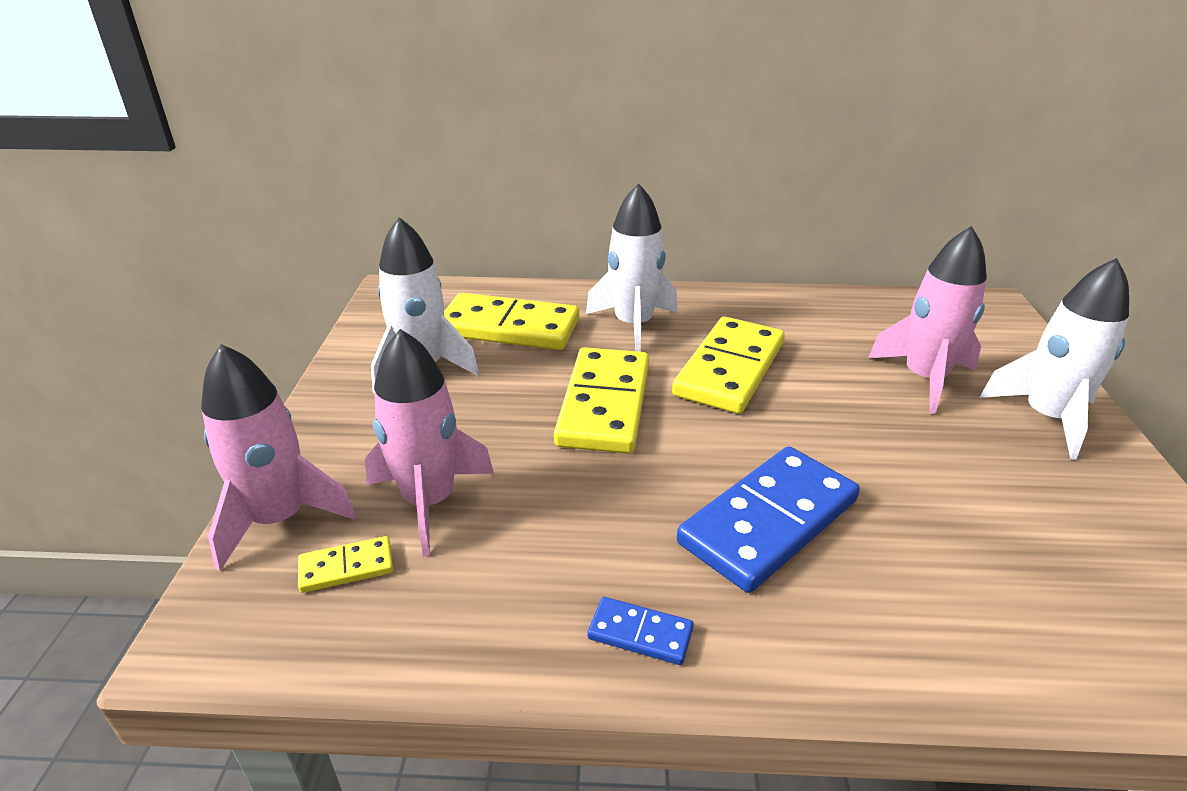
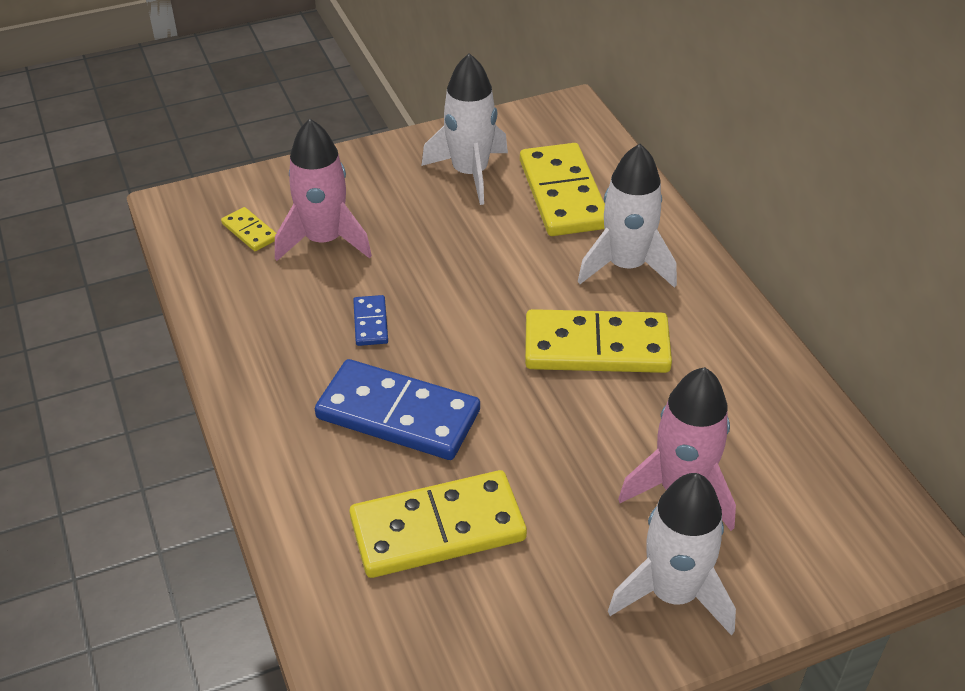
camera: 65 degrees right, 10 degrees up
(279, 519) = (274, 186): pink rocket -> none
(604, 404) = (488, 286): yellow domino -> yellow domino (437, 528)
(640, 633) = (259, 375): blue domino -> blue domino (371, 323)

